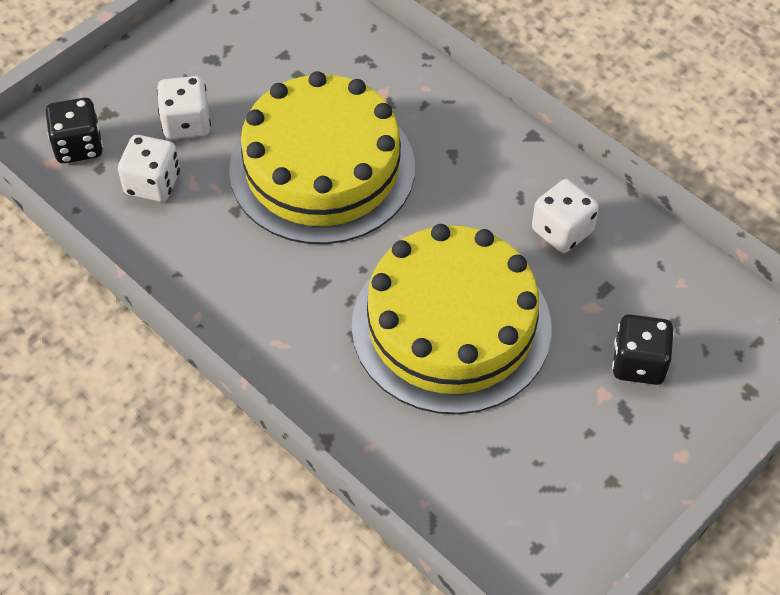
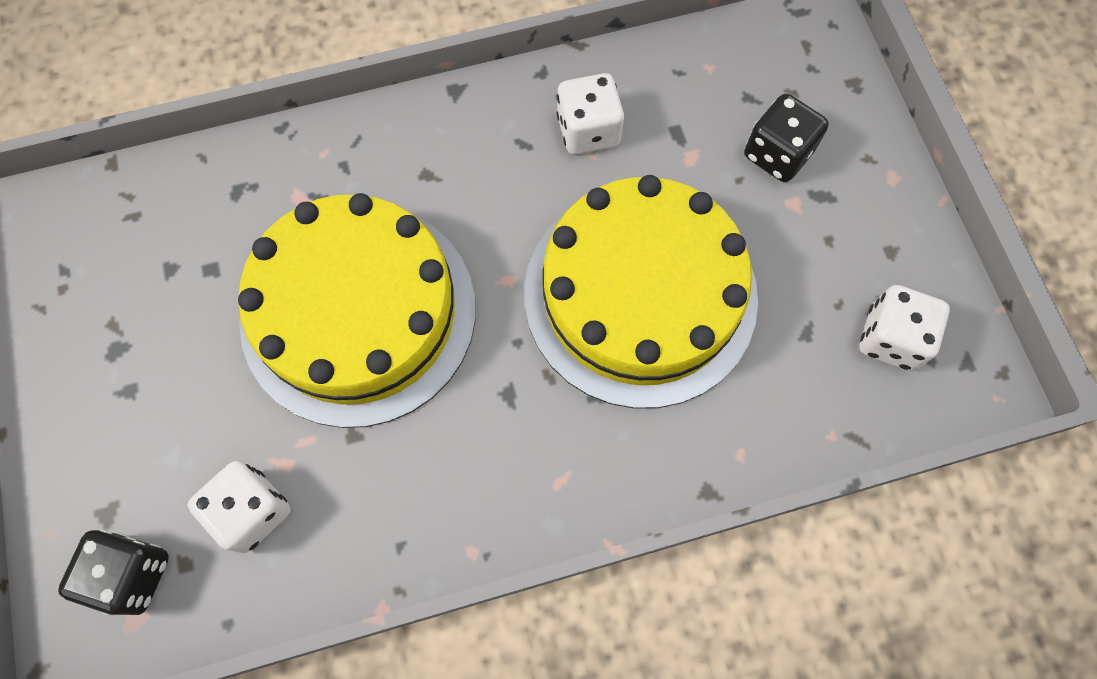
camera: 60 degrees left, 15 degrees up
(186, 123) = (190, 427): white dice -> white dice (890, 338)

